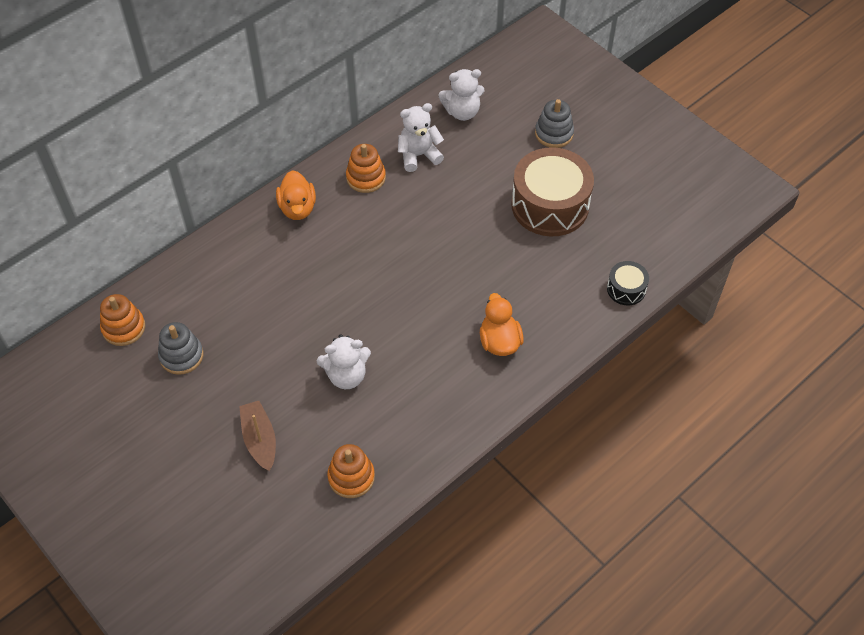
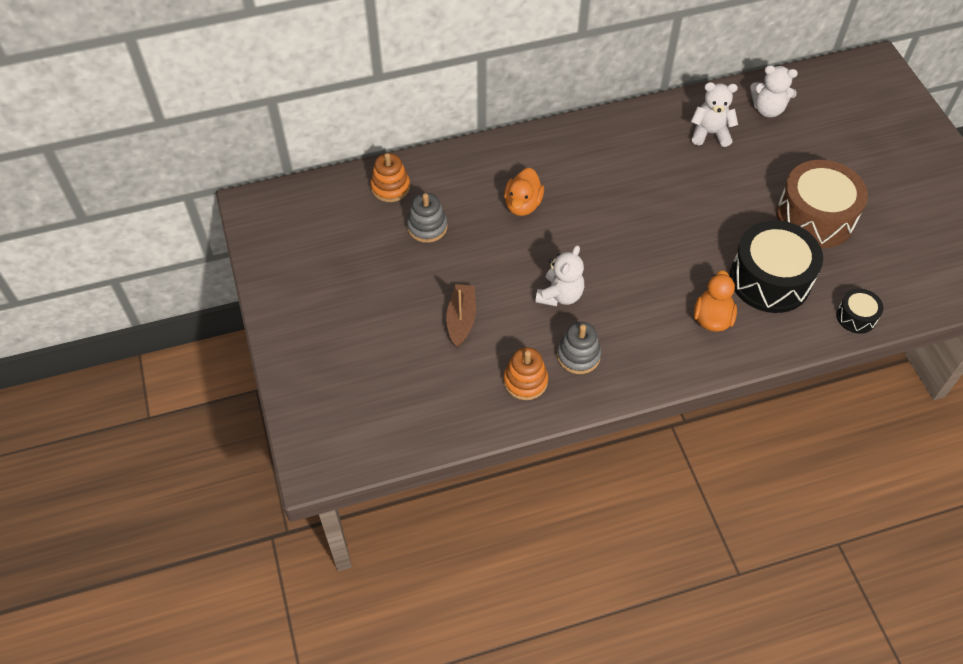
camera: 25 degrees right, 0 degrees up
(297, 208) = (581, 141): orange duck -> orange duck (522, 205)
(346, 375) = (560, 295): white teddy bear -> white teddy bear turned 75 degrees counterclockwise
(366, 178) = (653, 136): orange stacking toy -> none
(535, 282) = (770, 279): none -> black drum
(554, 133) = (847, 156): grey stacking toy -> grey stacking toy (578, 356)

